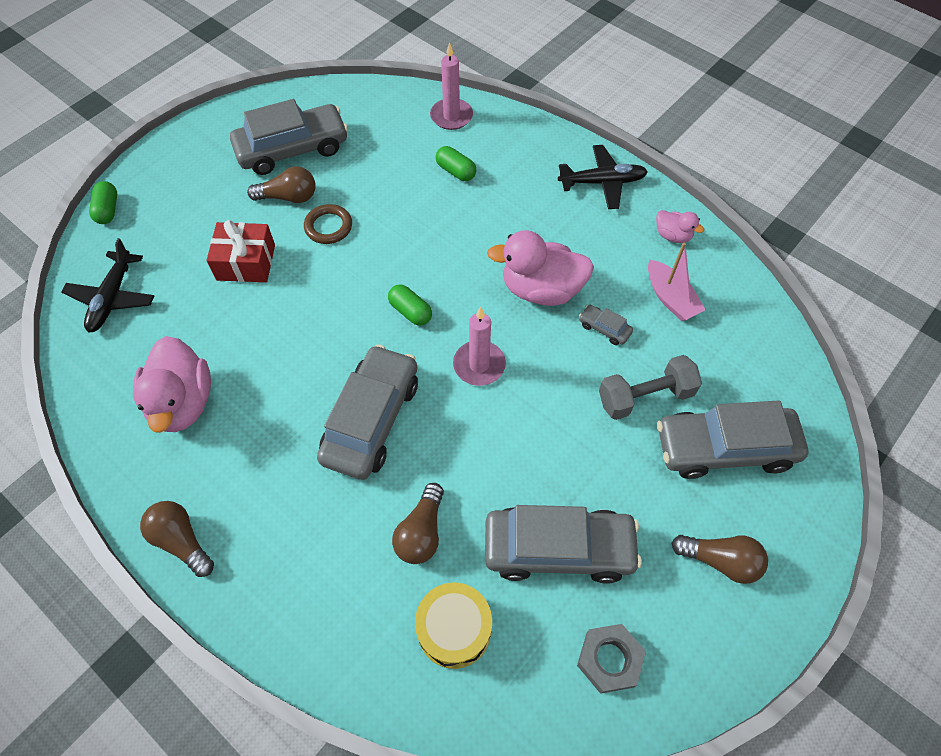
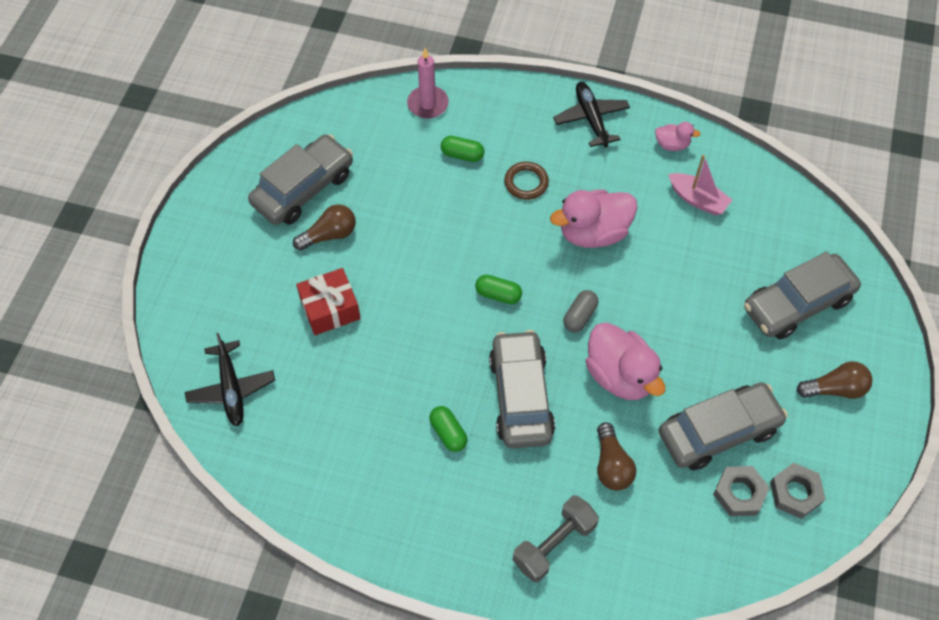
camera: 25 degrees left, 0 degrees up
(108, 210) = (169, 312): green capsule -> green capsule (448, 433)
(182, 402) = (356, 449): pink duck -> pink duck (620, 375)
(182, 541) = (430, 556): brown light bulb -> none
(328, 227) = (382, 248): brown ring -> brown ring (526, 183)
(454, 629) = (676, 523): yellow drum -> none
(479, 365) = (579, 316): pink candle -> grey capsule
(544, 629) = (739, 493): none -> grey nut
(602, 182) = (591, 118): black plane -> black plane turned 75 degrees counterclockwise
(604, 328) = (660, 246): grey car -> none
(645, 397) = (720, 288): grey dumbbell -> grey dumbbell (554, 544)

